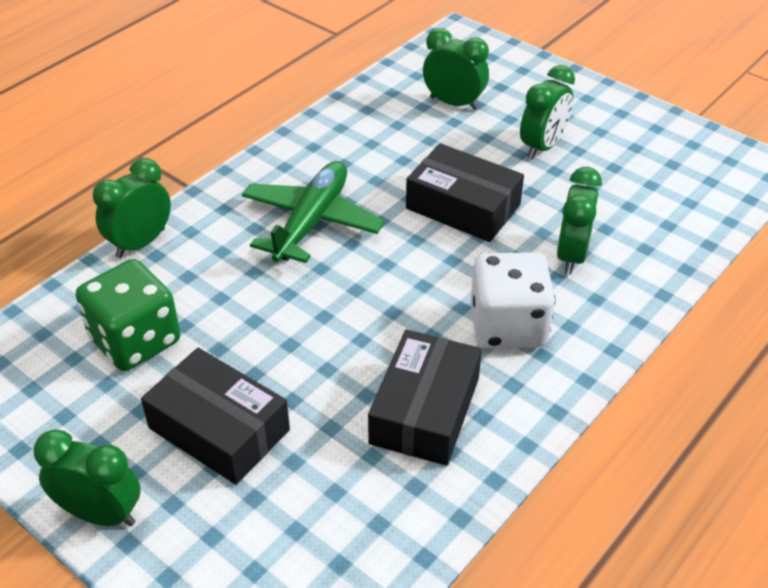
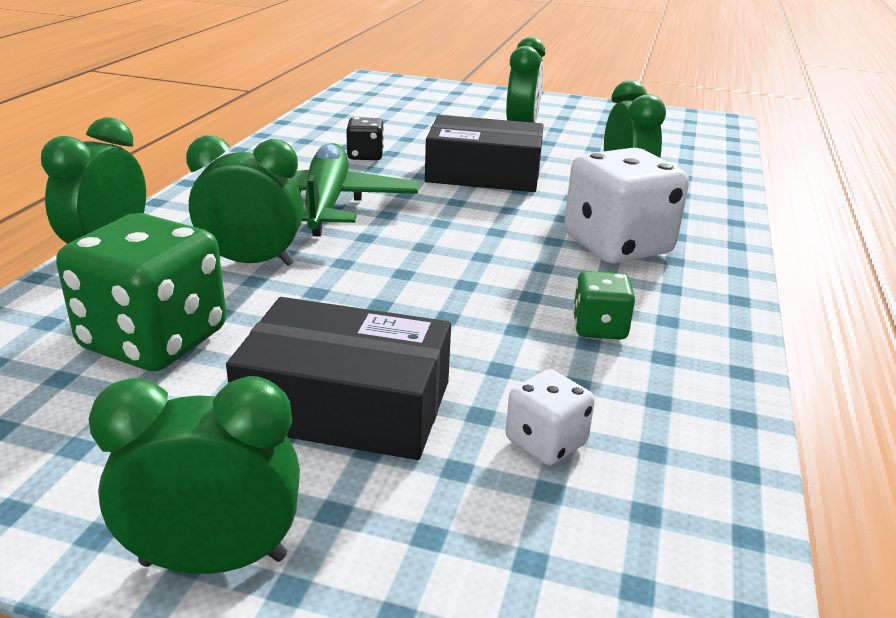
camera: 25 degrees left, 15 degrees down
(317, 496) = (545, 442): none -> white dice
(378, 161) = (365, 156): none -> black dice
(425, 410) = (599, 328): black box -> green dice
(454, 103) = (410, 115): green clock -> green clock (252, 262)

